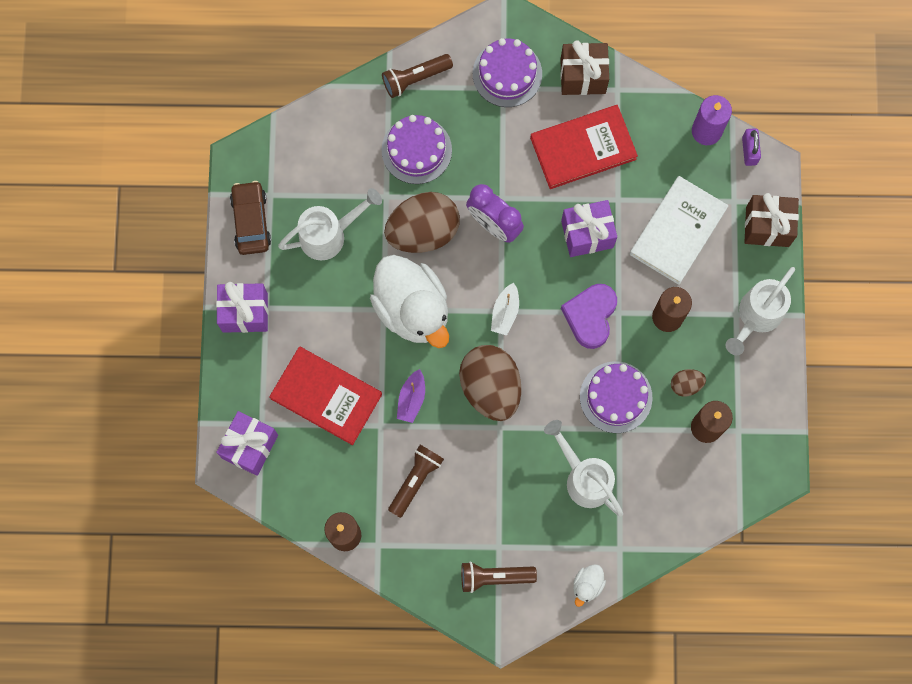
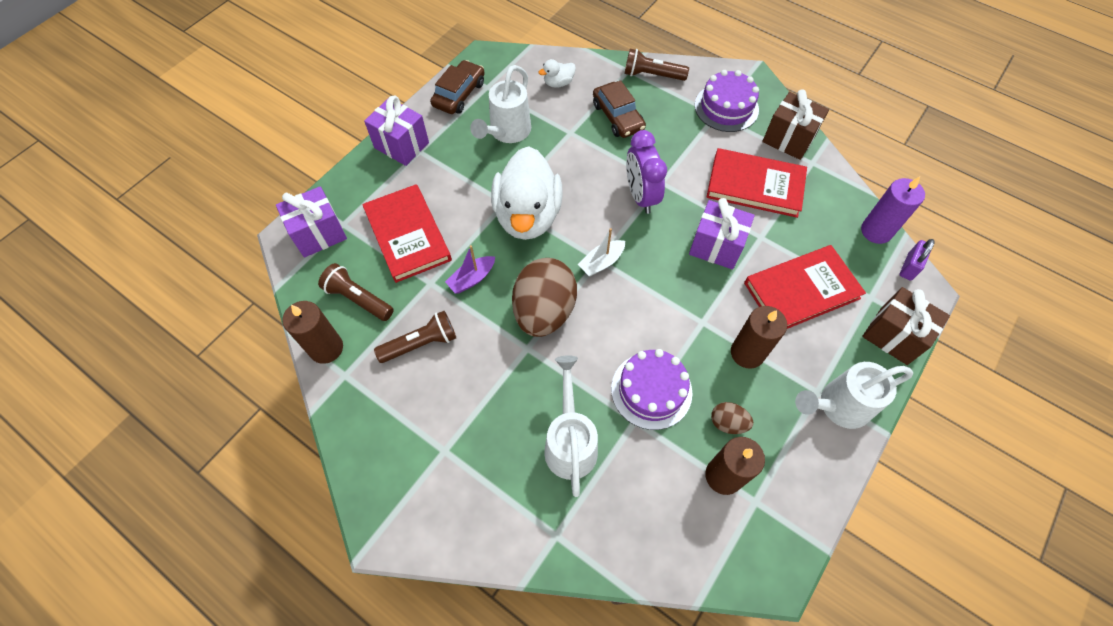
camera: 35 degrees right, 15 degrees down
(329, 235) = (507, 132): white watering can -> white watering can turned 105 degrees clockwise
(416, 150) = (617, 117): purple cake -> brown car
(423, 231) = (580, 169): brown egg -> none
(494, 577) = (418, 476): brown flashlight -> brown flashlight (358, 299)
(587, 585) = (497, 549): white duck -> white duck (558, 83)
(590, 316) = (674, 309): purple heart -> none
(677, 231) = (801, 290): white book -> red book

